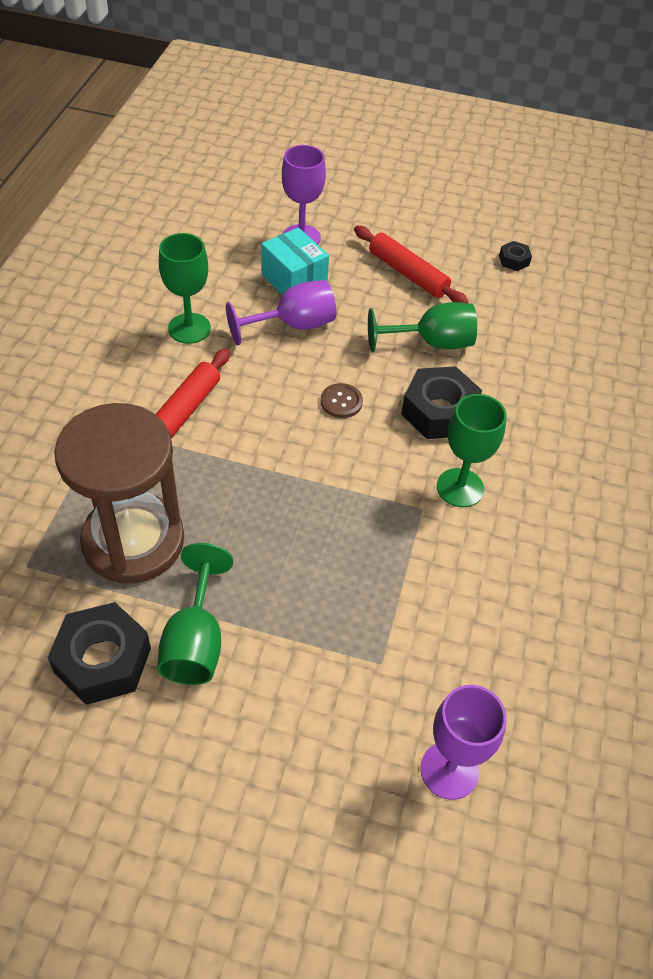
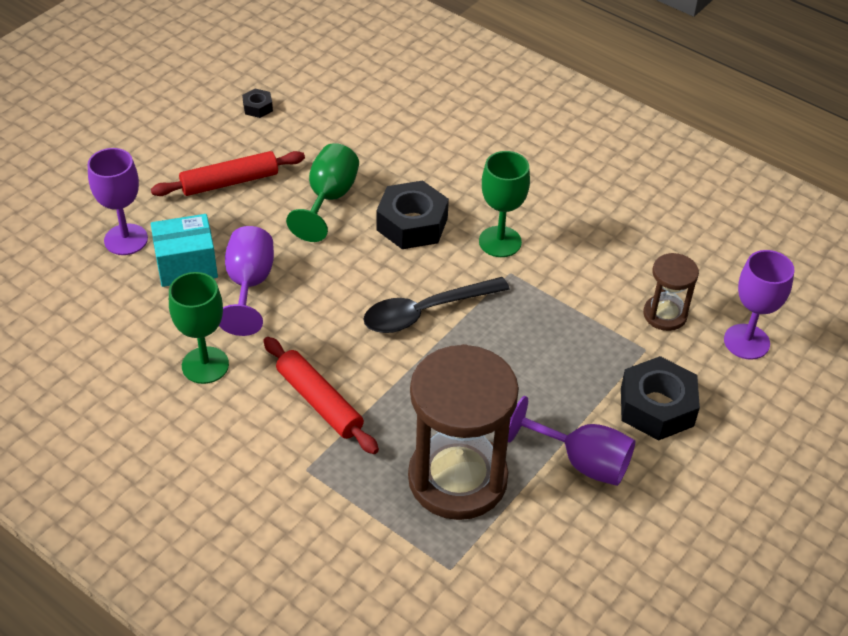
camera: 65 degrees left, 5 degrees down
(103, 660) = (576, 532): black nut -> black nut (657, 407)
(195, 642) = (582, 462): green goblet -> purple goblet
(329, 456) = (425, 312): none -> black spoon
(341, 402) = (366, 283): brown button -> none
(444, 670) = (665, 314): none -> brown hourglass

